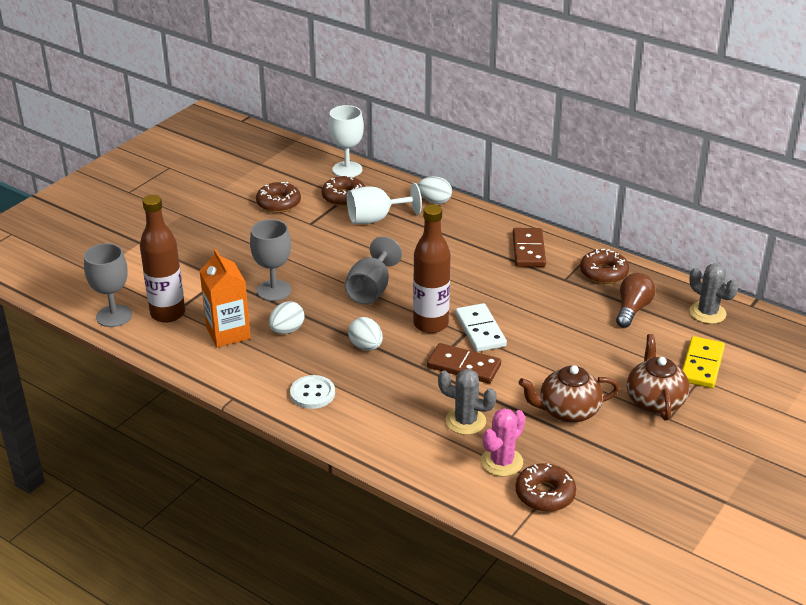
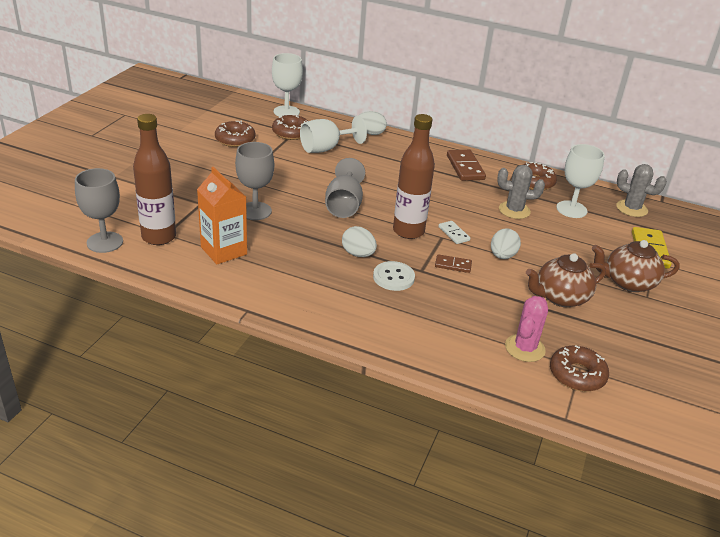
camera: 15 degrees left, 0 degrees up
(287, 330) = (279, 245): white egg -> white egg (502, 256)
(312, 393) = (324, 300): white button -> white button (393, 277)
(464, 366) = (453, 265): brown domino -> brown domino, size x0.57
(465, 421) = (475, 314): grey cactus -> grey cactus (514, 210)
(480, 330) = (454, 234): white domino -> white domino, size x0.57
(632, 309) = (571, 209): brown light bulb -> white goblet
(655, 401) = (628, 282): brown teapot -> brown teapot turned 75 degrees counterclockwise

